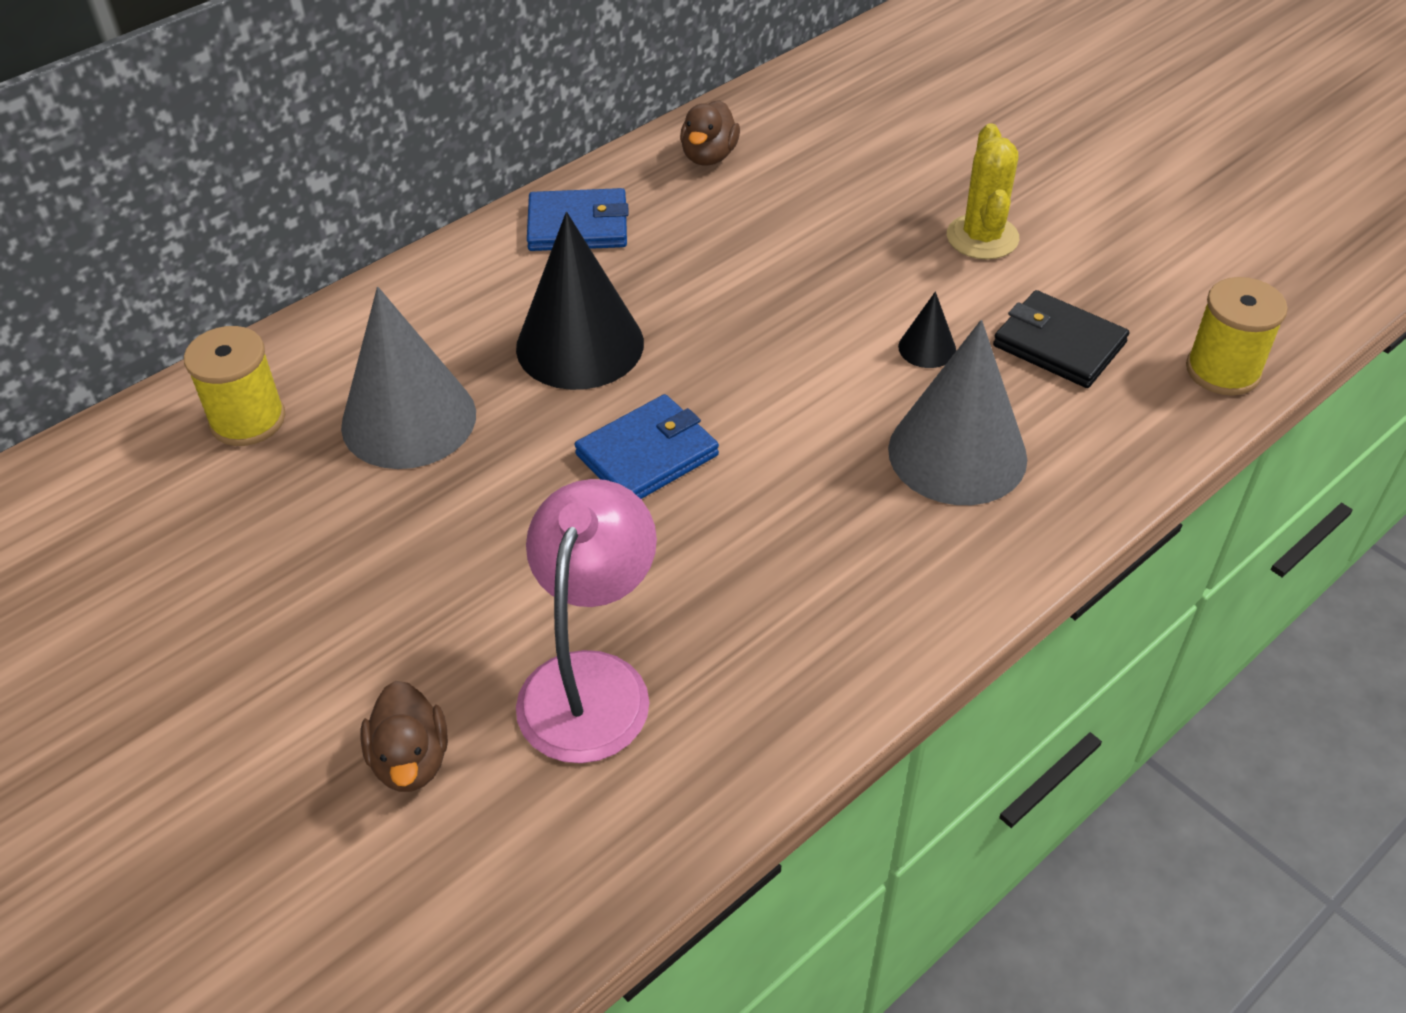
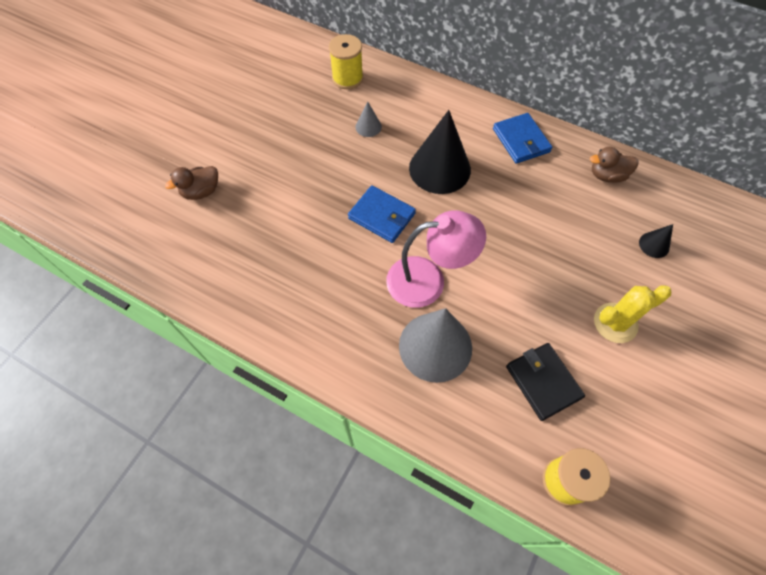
camera: 70 degrees right, 15 degrees up
(409, 419) = (368, 126): grey cone -> grey cone, size x0.45
(591, 682) = (251, 236): pink lamp -> pink lamp (428, 280)
(927, 348) = (507, 315): black cone -> black cone (654, 245)
(1059, 344) = (543, 382): black wallet -> black wallet turned 45 degrees counterclockwise

